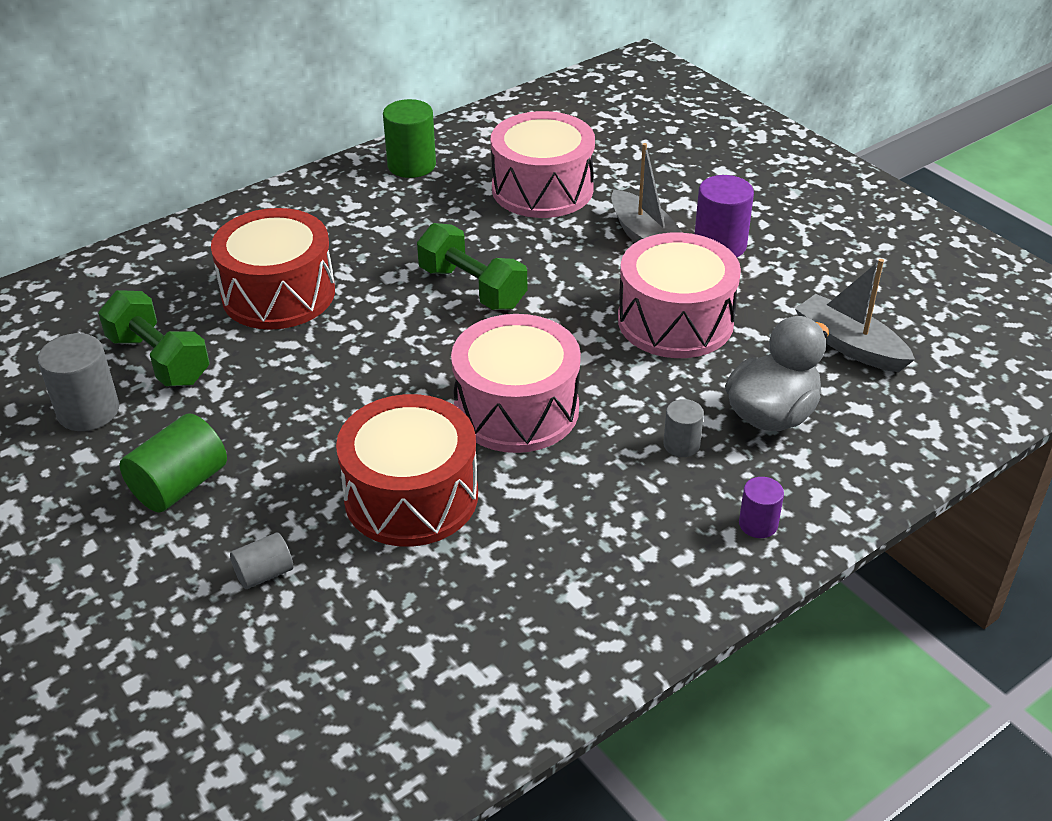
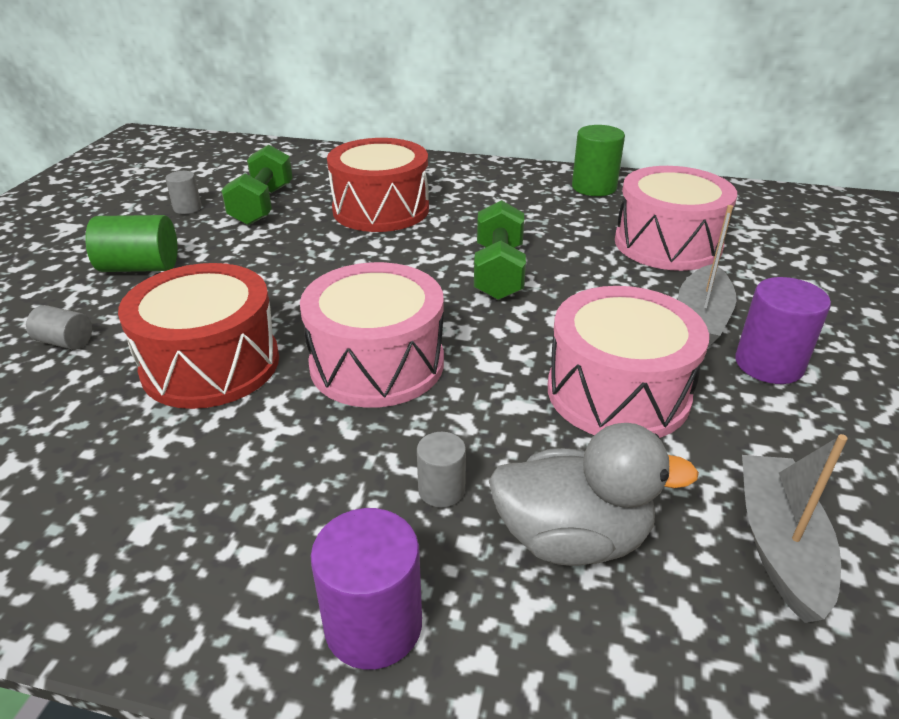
camera: 50 degrees right, 5 degrees down
(88, 411) = (187, 208): grey cylinder -> grey cylinder, size x0.58
(758, 524) = (373, 625): purple cylinder -> purple cylinder, size x1.72

